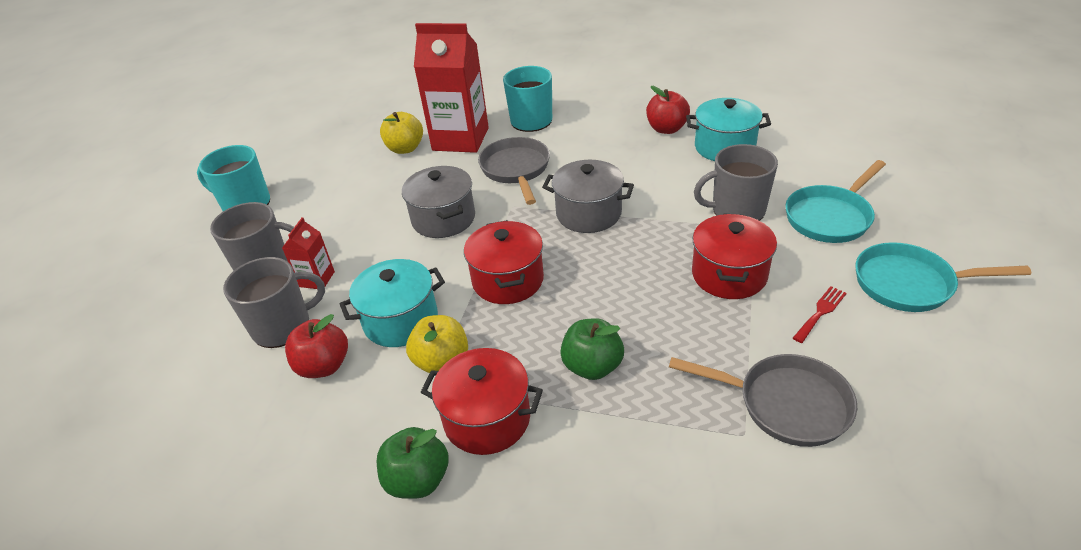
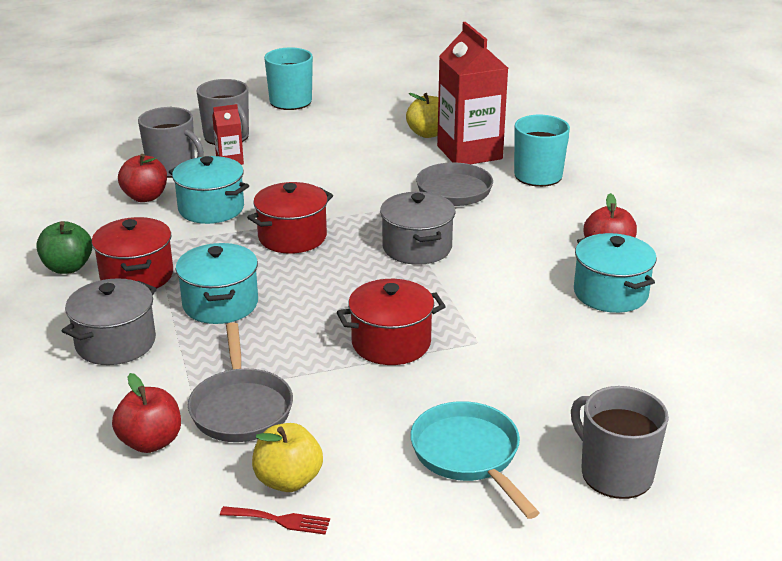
camera: 55 degrees right, 10 degrees down
(442, 362) = (180, 239): yellow apple -> yellow apple (288, 480)
(443, 219) = (346, 184): grey pot -> grey pot (115, 343)
(592, 366) = (220, 304): green apple -> turquoise pot
(736, 210) = (499, 325): grey mug -> grey mug (614, 473)
(818, 494) = (151, 442): none -> red apple
(820, 312) = (377, 406): red fork -> red fork (280, 520)
(830, 217) = (543, 385): turquoise pan -> none

